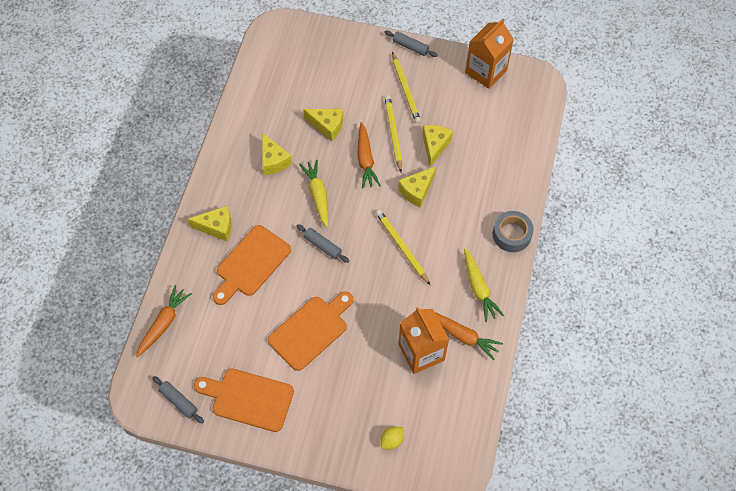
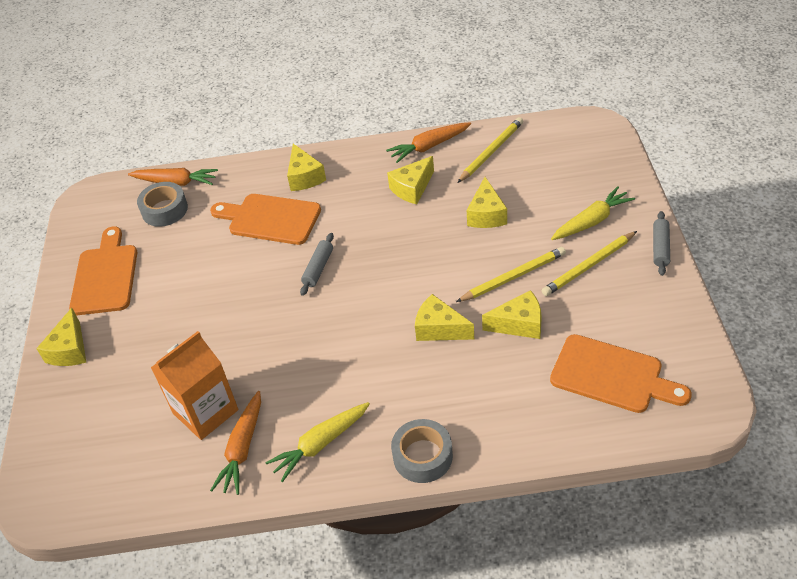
camera: 75 degrees right, 15 degrees down
(179, 401) = (91, 225): grey rolling pin -> none
(194, 339) = (164, 210): none -> grey tape
(311, 330) = (203, 297): orange cutting board -> orange cutting board (612, 375)
(317, 438) = (70, 350): none -> yellow cheese
(318, 195) = (385, 240): yellow carrot -> yellow carrot (591, 221)
(365, 160) = (458, 264): orange carrot -> orange carrot (429, 146)
(392, 440) = (78, 421): yellow lemon -> none
(401, 247) = (348, 341): yellow pencil -> yellow pencil (491, 152)
(486, 71) = (680, 339): orange carton -> none

